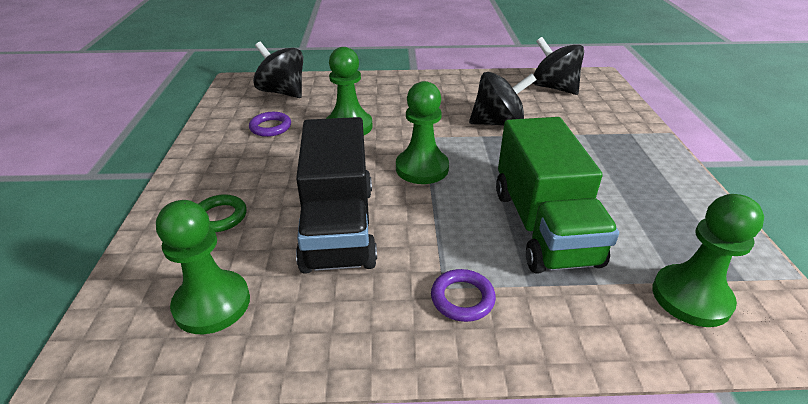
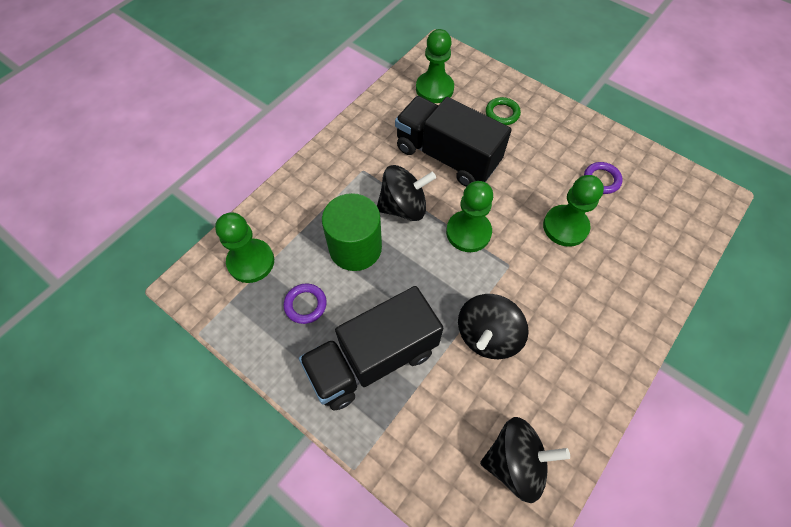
camera: 130 degrees right, 25 degrees up
(282, 92) = (669, 217): black spinning top -> black spinning top (404, 207)
(462, 298) = (349, 171): purple ring -> purple ring (305, 305)
(543, 226) = (355, 248): green truck -> green cylinder
(605, 160) = (373, 359): none -> black truck

